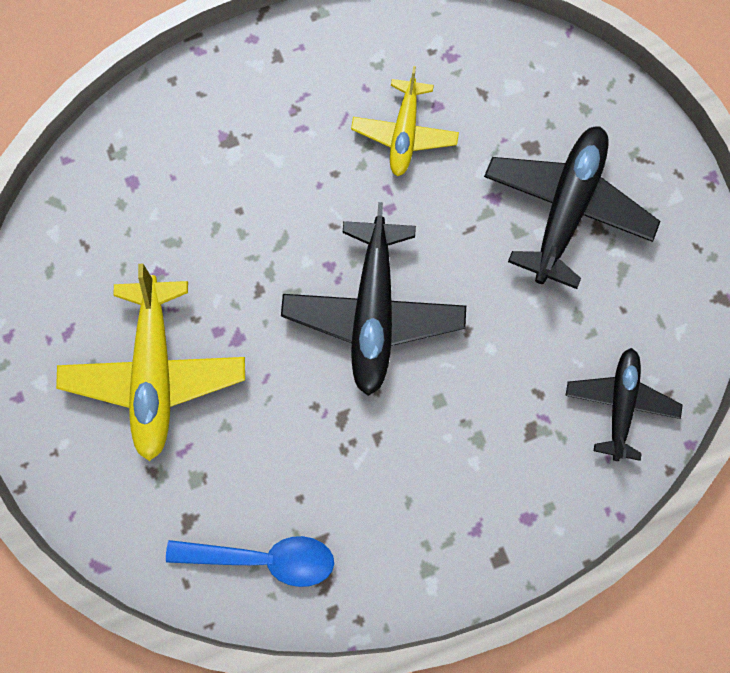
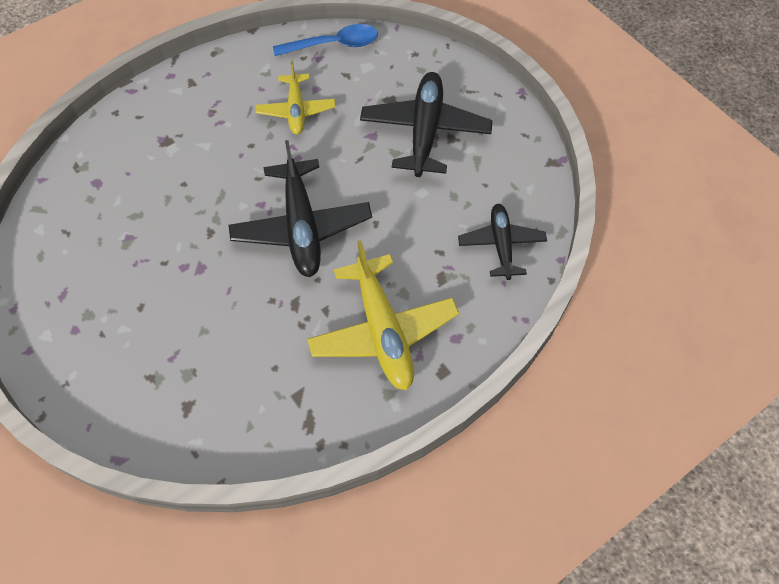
camera: 15 degrees left, 15 degrees down
(155, 373) = (139, 306): yellow plane -> yellow plane (382, 331)
(263, 557) = (255, 418): blue spoon -> blue spoon (334, 45)

